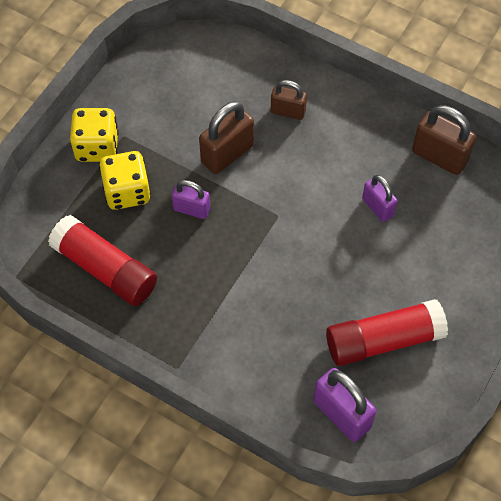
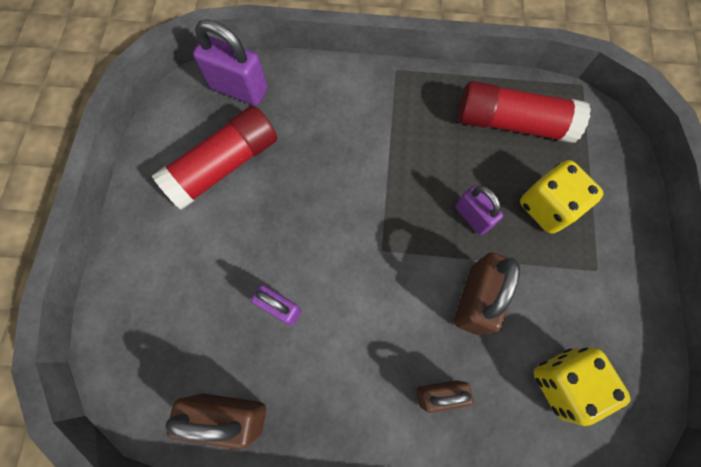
camera: 155 degrees right, 10 degrees up
(97, 147) = (613, 243): yellow dice -> yellow dice (563, 383)
(191, 209) = (472, 217): purple padlock -> purple padlock turned 60 degrees clockwise

